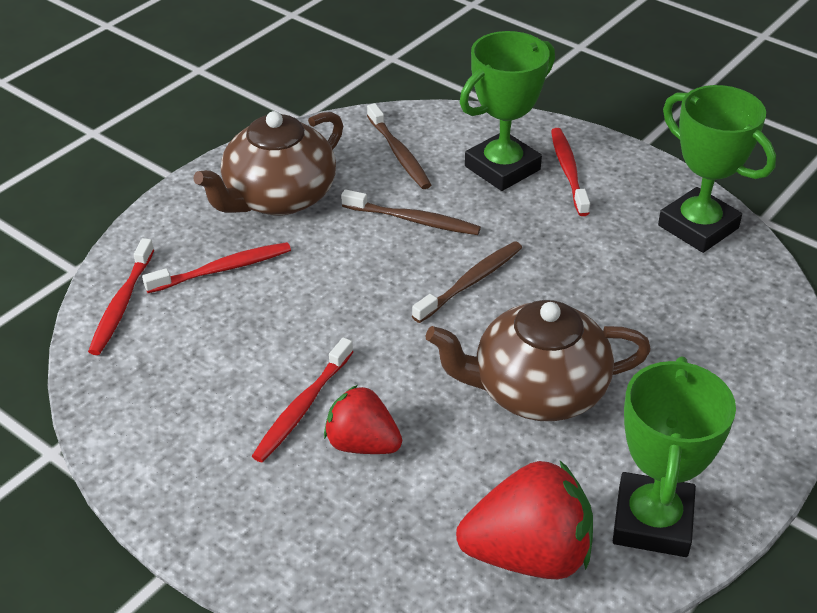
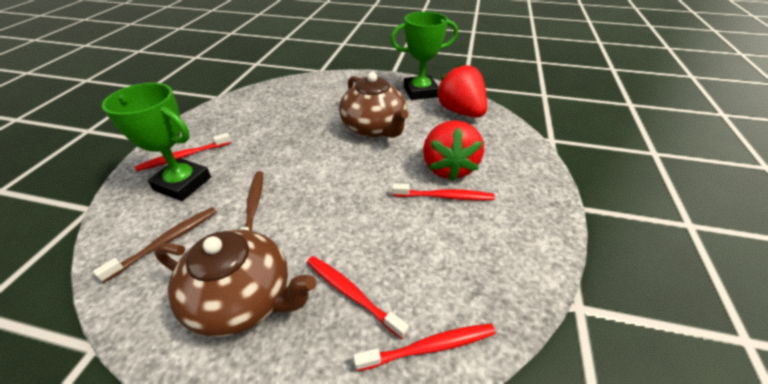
camera: 115 degrees left, 0 degrees up
(362, 444) = (448, 167): red strawberry -> red strawberry, size x1.57
(470, 282) = (307, 166): brown toothbrush -> none
(698, 227) = (231, 108): green trophy -> none

